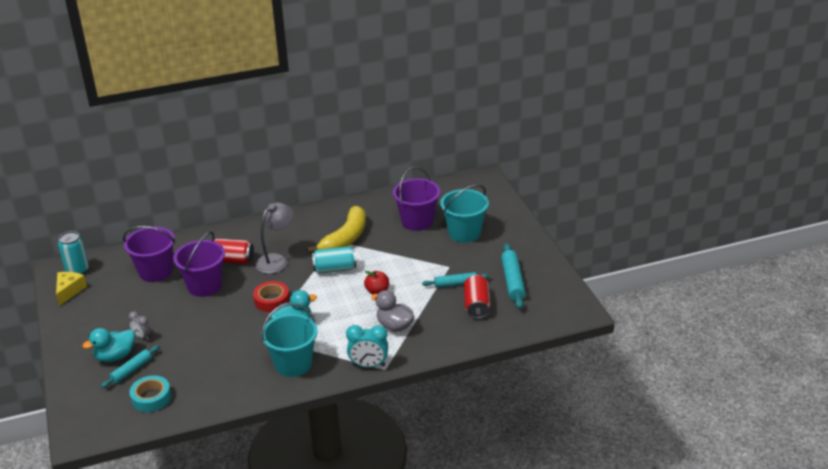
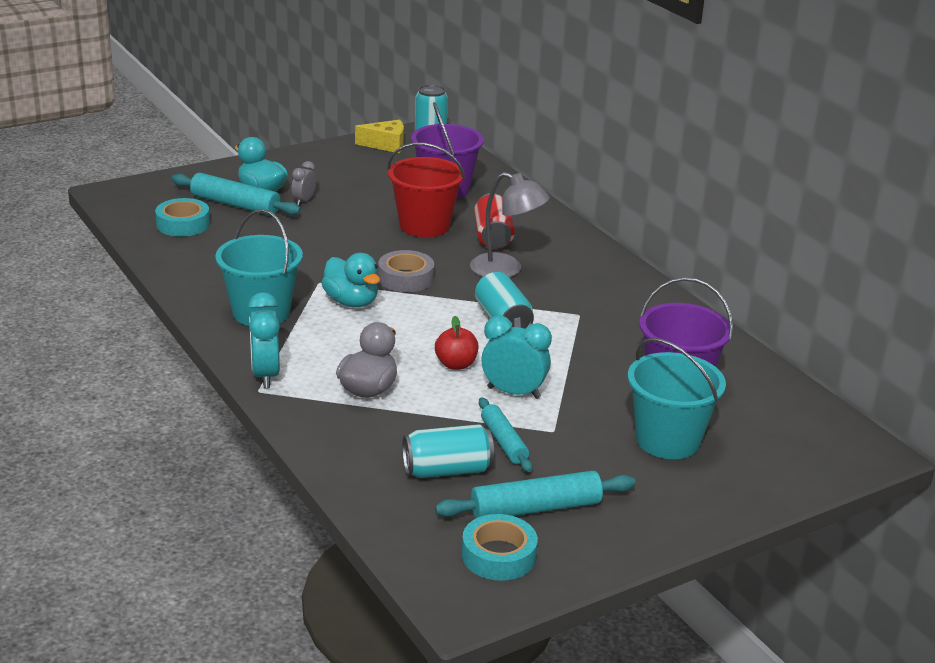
camera: 75 degrees right, 5 degrees down
(131, 370) = (235, 204): turquoise rolling pin -> turquoise rolling pin, size x1.52
(204, 286) = (424, 225): purple bucket -> red bucket
(272, 300) = (406, 278): red tape -> grey tape
(345, 239) = (589, 321): yellow banana -> none
(411, 275) = (513, 393): none -> turquoise clock
(476, 305) = (447, 470): red can -> turquoise can
(547, 297) = (498, 555): none -> turquoise tape

